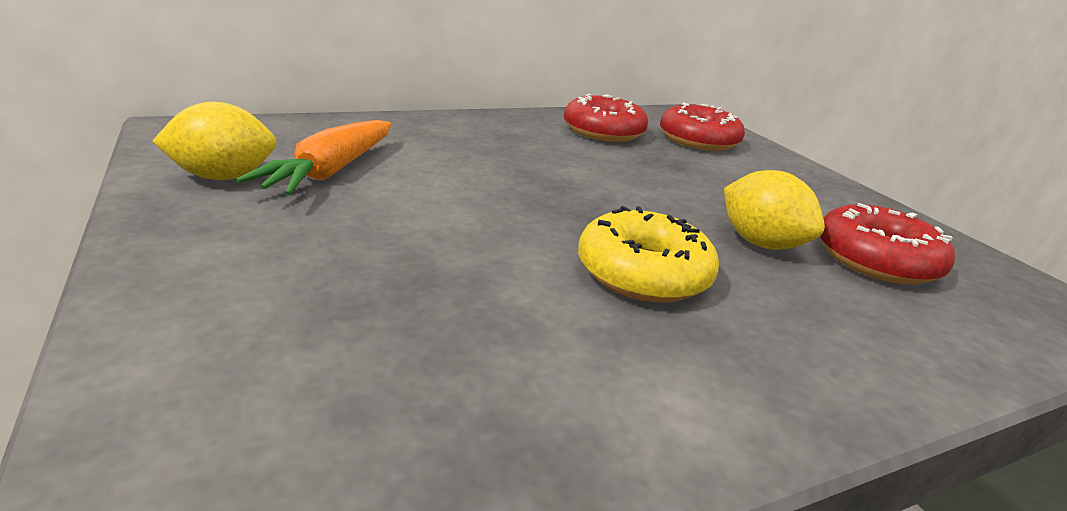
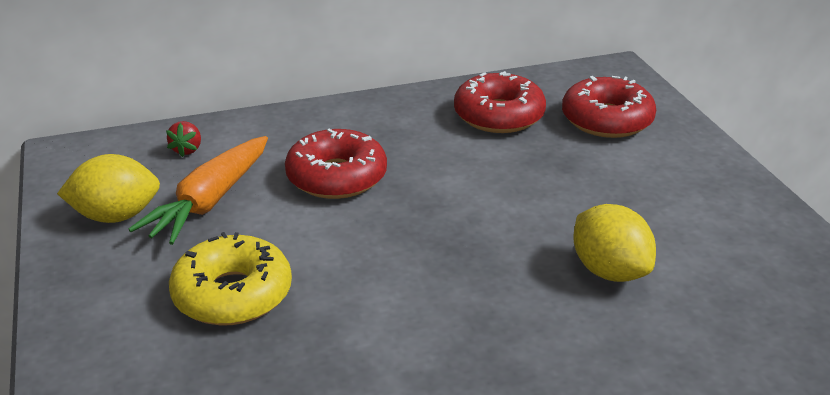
camera: 10 degrees right, 5 degrees up
(306, 134) = (187, 150): none -> red strawberry
(643, 273) = (476, 313): yellow donut -> yellow donut (232, 294)
(876, 260) = (723, 287): red donut -> red donut (336, 177)

